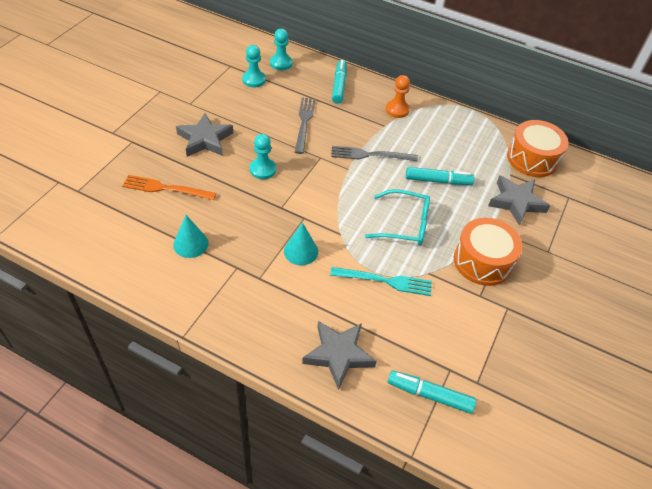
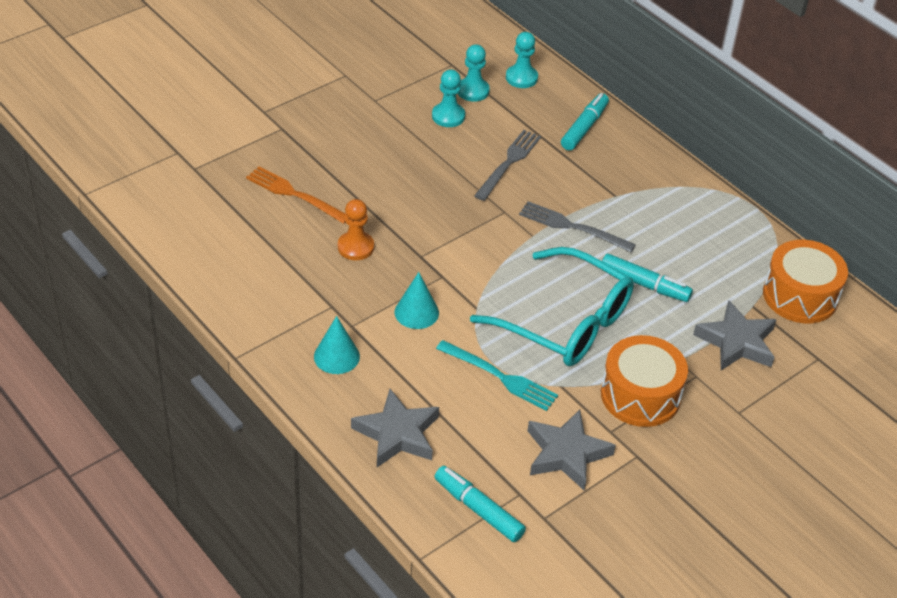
camera: 25 degrees right, 5 degrees down
(190, 244) = (292, 264): turquoise cone -> turquoise cone (336, 356)
(205, 139) = (370, 150): grey star -> grey star (566, 453)
(263, 169) = (422, 205): turquoise pawn -> turquoise pawn (448, 116)
(397, 110) = (646, 180): orange pawn -> orange pawn (355, 247)
(405, 224) = (566, 322): turquoise glasses -> turquoise glasses, size x1.55

